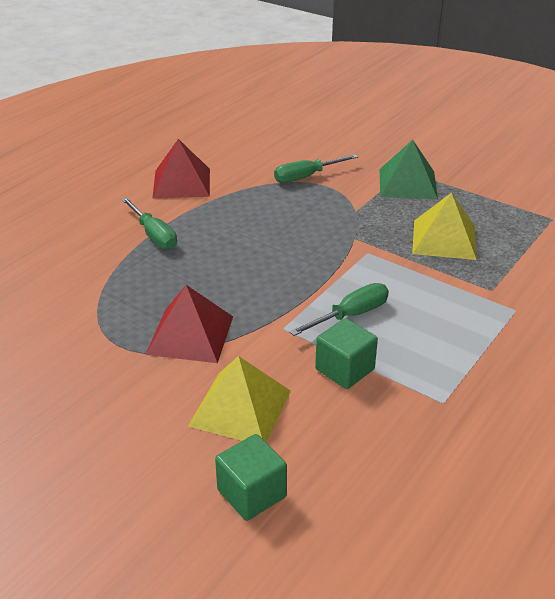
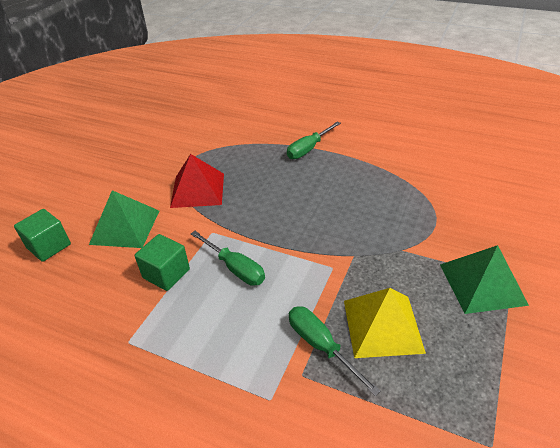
camera: 80 degrees right, 5 degrees up
(182, 183) = (387, 144): red pyramid -> none
(240, 408) = (125, 227): yellow pyramid -> green pyramid
(306, 177) = (444, 208): green screwdriver -> green screwdriver (321, 346)

